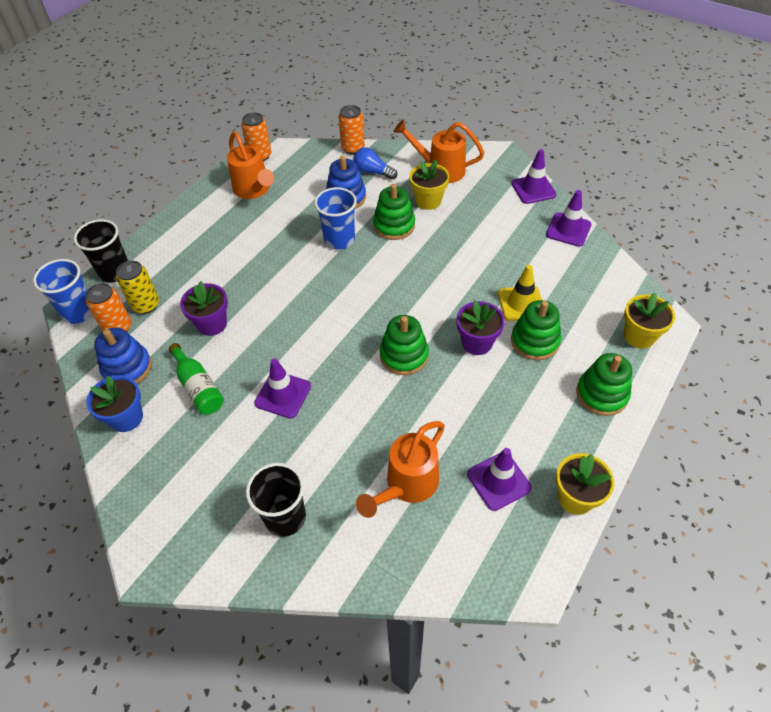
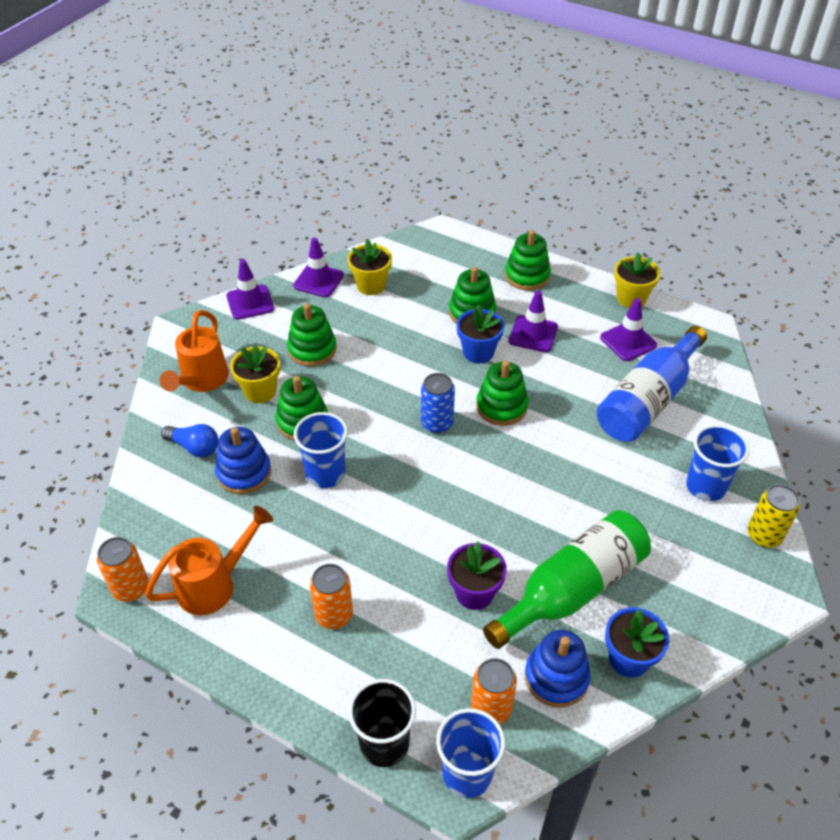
camera: 95 degrees left, 5 degrees down
(146, 305) = (447, 682): yellow can -> yellow can (764, 535)
(198, 387) = (572, 589): green bottle -> green bottle, size x1.79
(283, 394) = (568, 505): purple traffic cone -> purple traffic cone (533, 334)
(285, 517) = (705, 486): black cup -> blue cup
(353, 148) = (137, 472): orange can -> orange can (334, 615)
(373, 172) = (194, 447): blue light bulb -> blue light bulb turned 90 degrees counterclockwise
(386, 308) = (437, 423): none -> blue can
(407, 485) = (648, 400): orange watering can -> blue bottle
(476, 228) = (312, 349): none -> green stacking toy
(477, 343) = (478, 352): purple flower pot -> blue flower pot
(521, 303) = (424, 319): yellow traffic cone -> none
(639, 336) = (459, 248): yellow flower pot -> yellow flower pot (371, 285)

